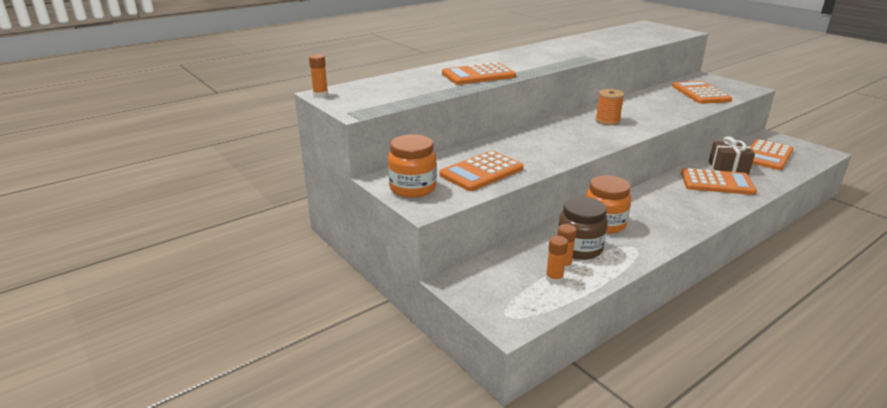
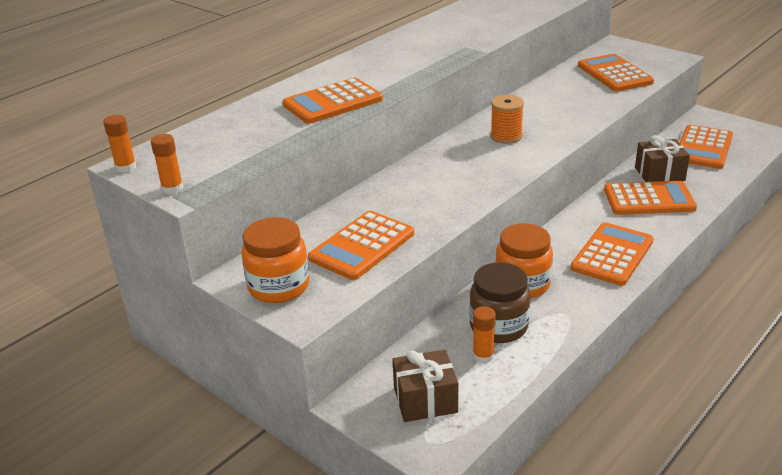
camera: 10 degrees left, 5 degrees up
(510, 288) = (425, 400): none -> brown gift
(554, 279) = (476, 377): orange glue stick -> orange glue stick (172, 188)
(680, 214) = (612, 255): none -> orange calculator

